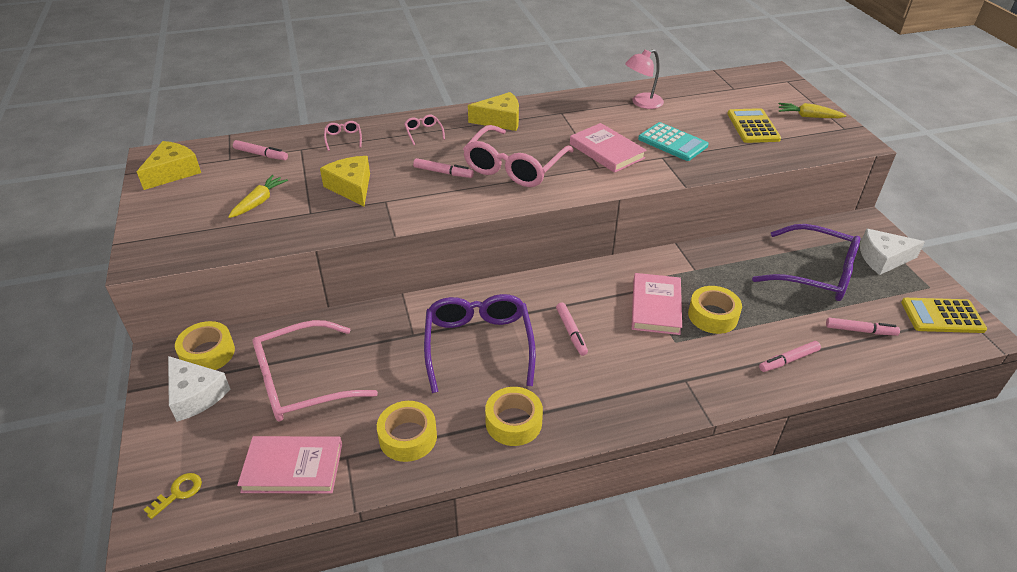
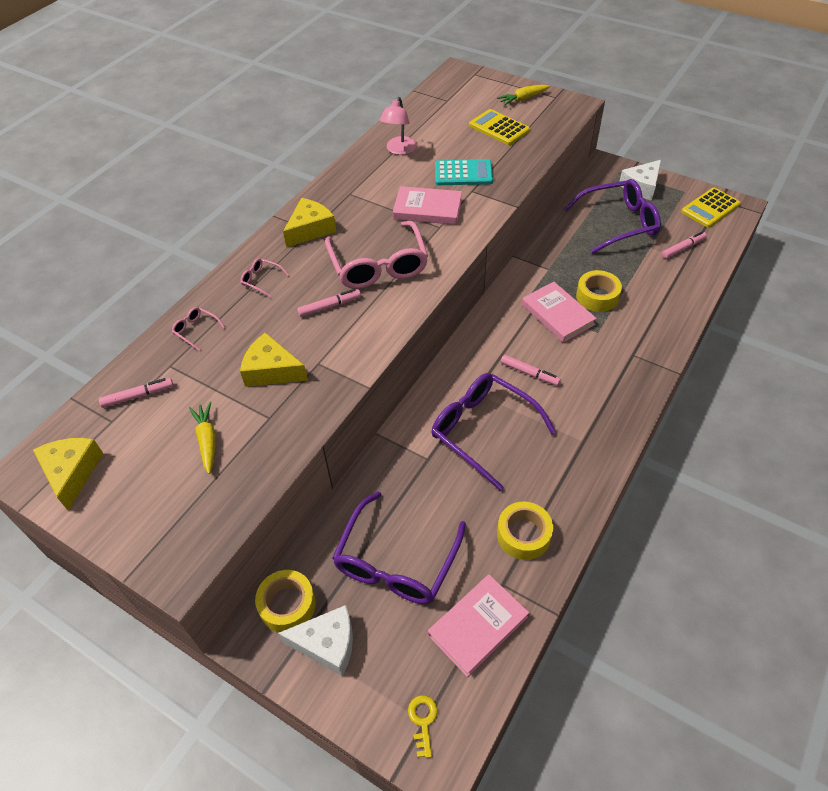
camera: 40 degrees left, 10 degrees up
(303, 382) = (397, 561): pink glasses -> purple glasses
(513, 422) = (574, 466): yellow tape -> none
(788, 360) = (670, 297): pink marker -> none

